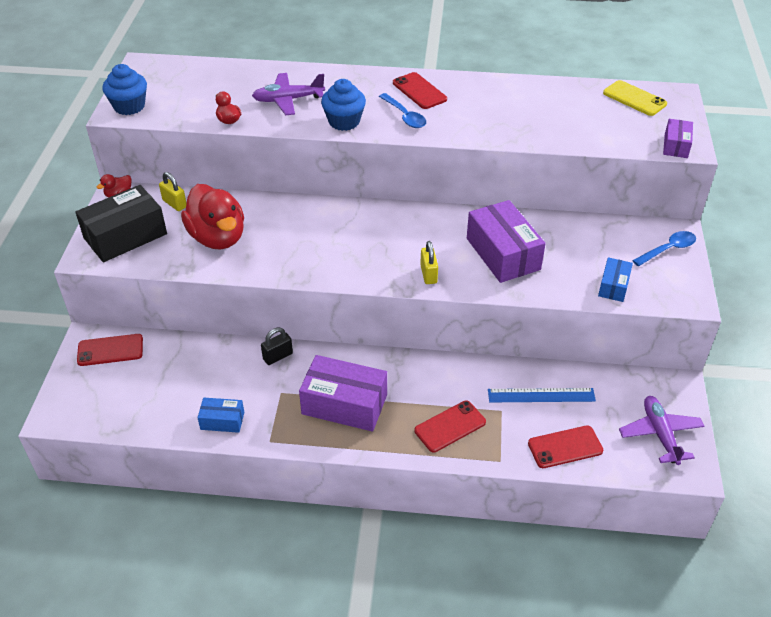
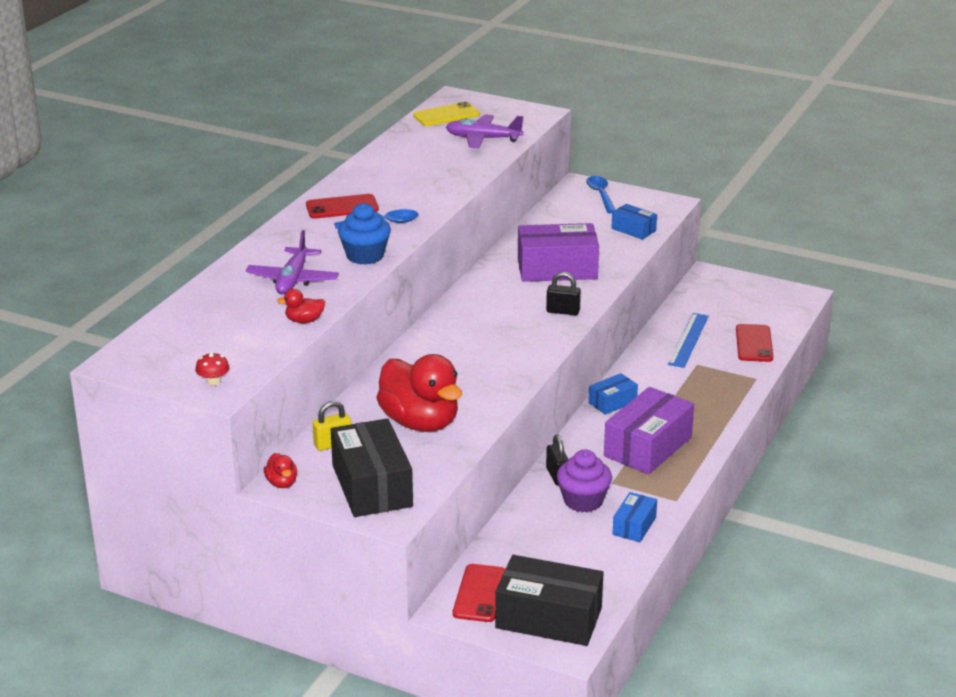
camera: 70 degrees left, 15 degrees down
(88, 396) = (548, 618): none -> black box
(129, 106) = (213, 381): blue cupcake -> red mushroom
(217, 237) = (420, 422): red duck -> red duck turned 60 degrees clockwise
(248, 380) = (583, 501): none -> purple cupcake
(404, 365) = (612, 402): none -> blue box
(428, 274) = (563, 311): yellow padlock -> black padlock
(450, 426) = (704, 394): red phone -> none
(660, 434) = (758, 297): purple plane -> purple plane (483, 139)
(676, 145) = (533, 117): purple box -> none

